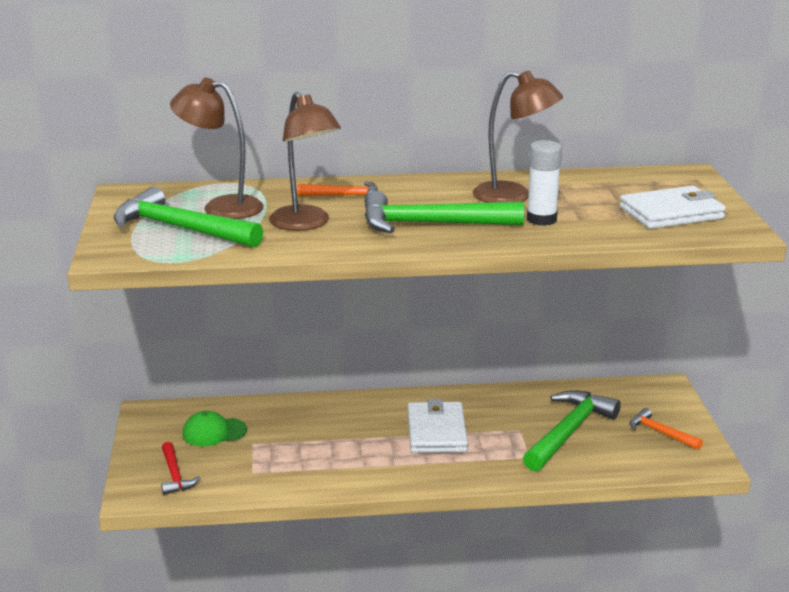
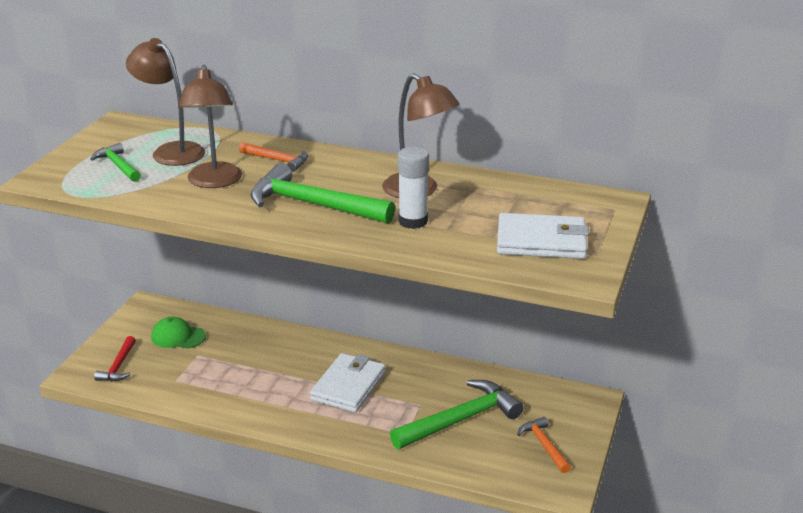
camera: 25 degrees right, 5 degrees up
(181, 229) = (118, 166): green hammer -> green hammer, size x0.54

